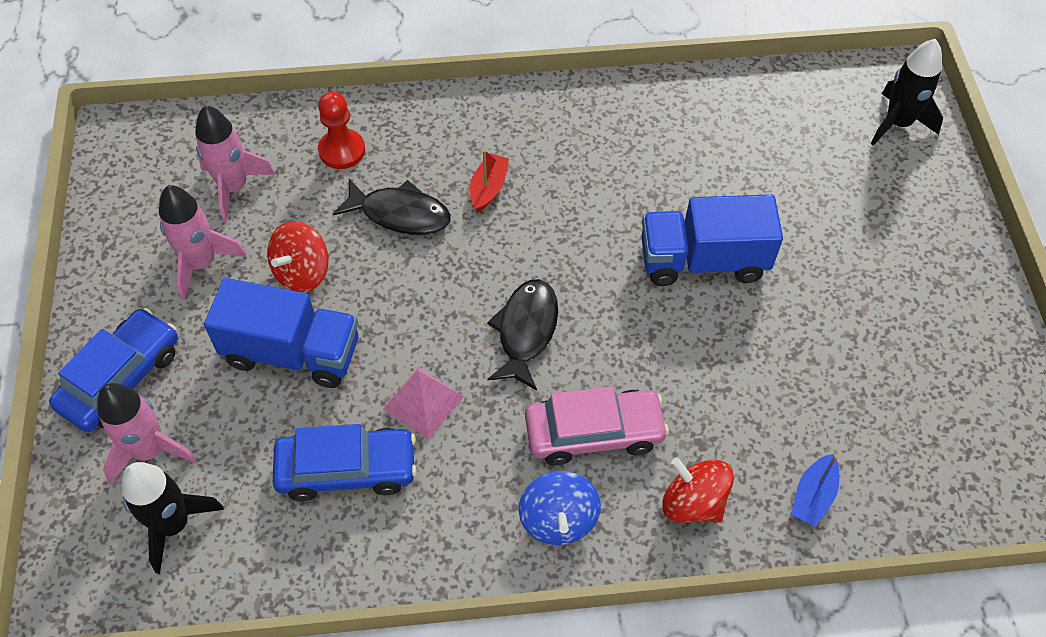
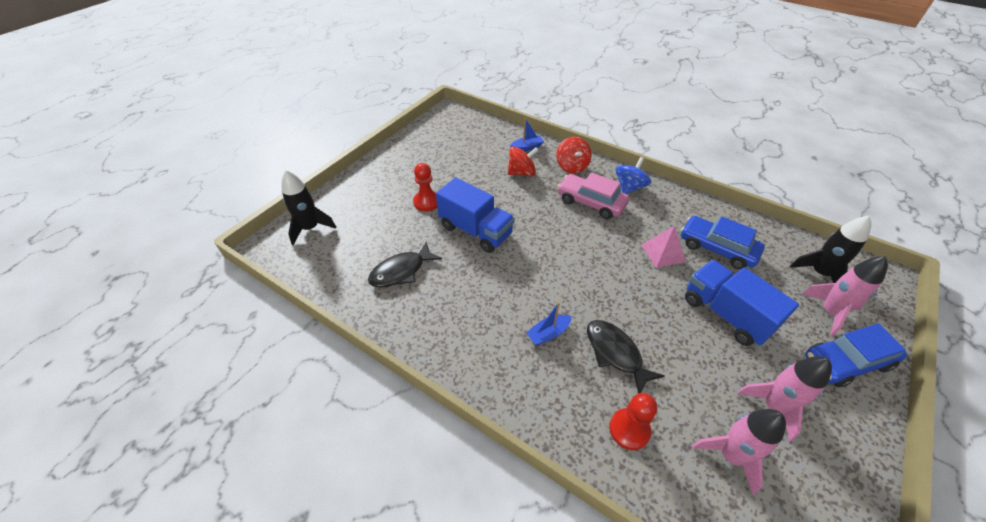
camera: 140 degrees left, 10 degrees down
(302, 272) = (701, 356): red spinning top -> red spinning top (522, 173)
(488, 188) = (548, 333): red boat -> blue boat
(526, 331) = (589, 252): black fish -> black fish (401, 271)
(820, 259) = (427, 202): none -> red pawn

